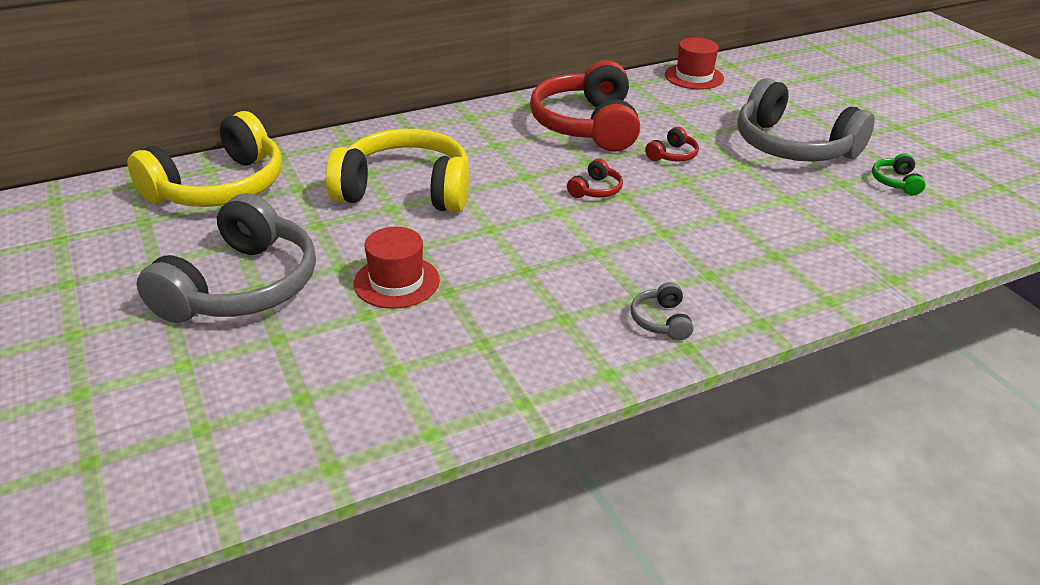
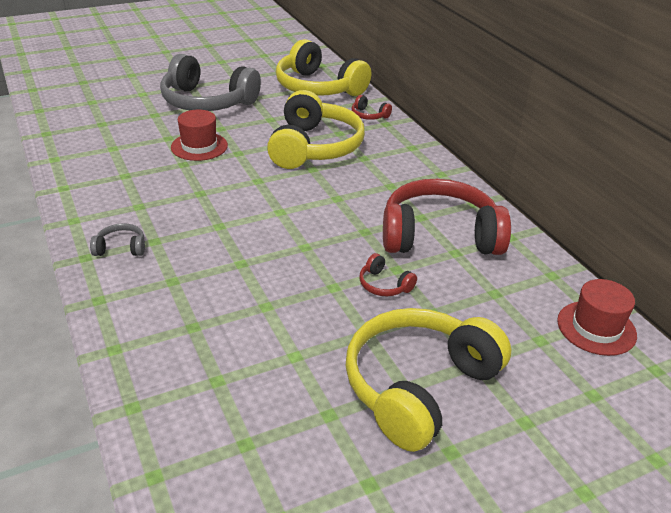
camera: 90 degrees right, 0 degrees up
(595, 190) = (314, 232): red headphones -> red headphones (369, 115)
(792, 146) = (419, 387): grey headphones -> yellow headphones
(896, 182) = (333, 472): green headphones -> none

